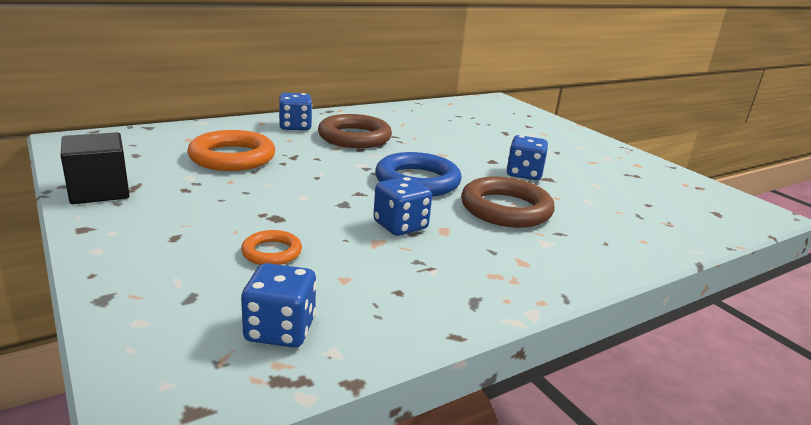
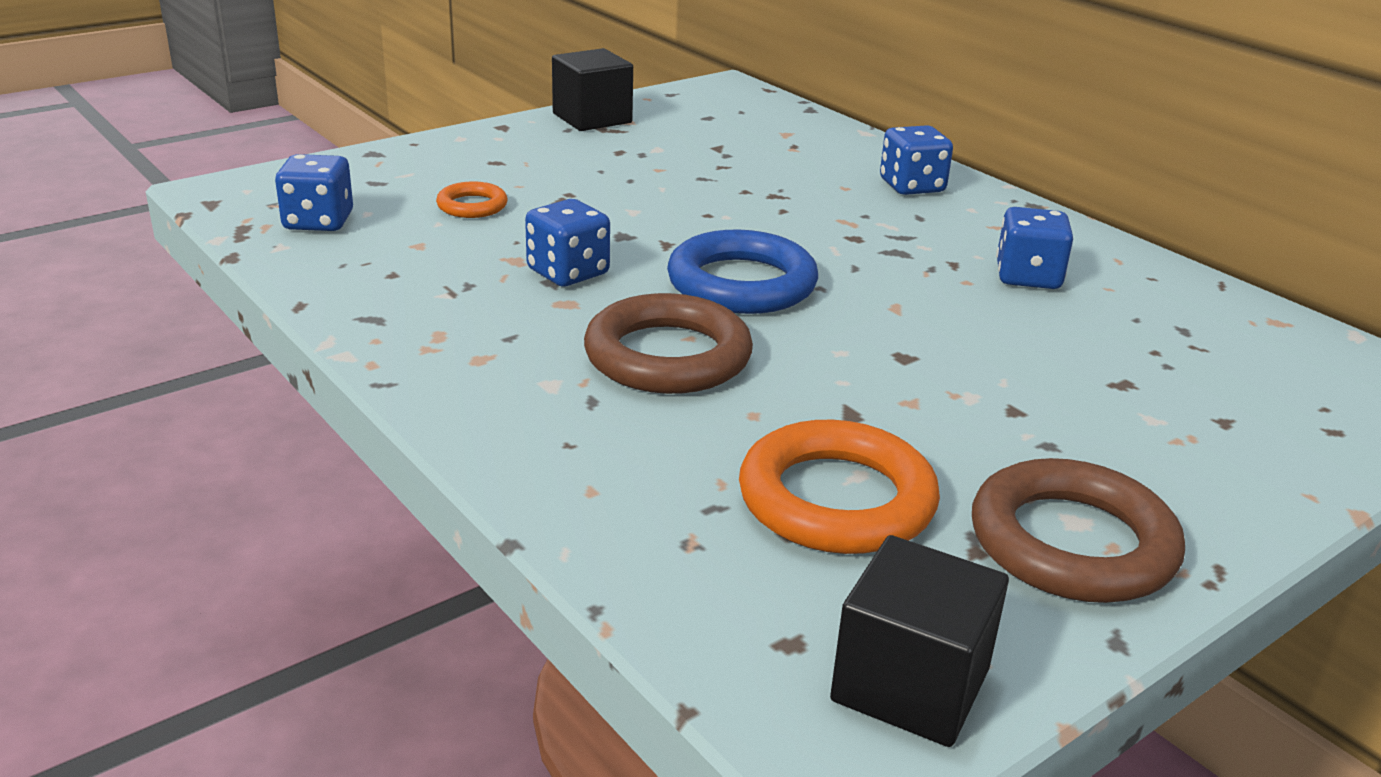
camera: 85 degrees right, 5 degrees up
(232, 157) = (740, 161): orange ring -> orange ring (836, 499)
(354, 137) = (908, 231): brown ring -> brown ring (1072, 543)
(524, 174) = (855, 387): blue dice -> blue dice (1027, 277)
(722, 198) = (910, 685): none -> black cube

